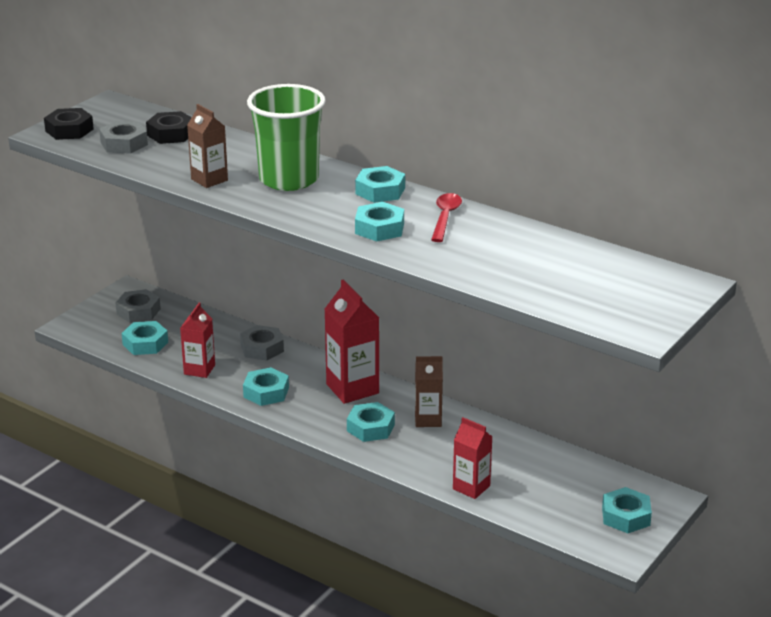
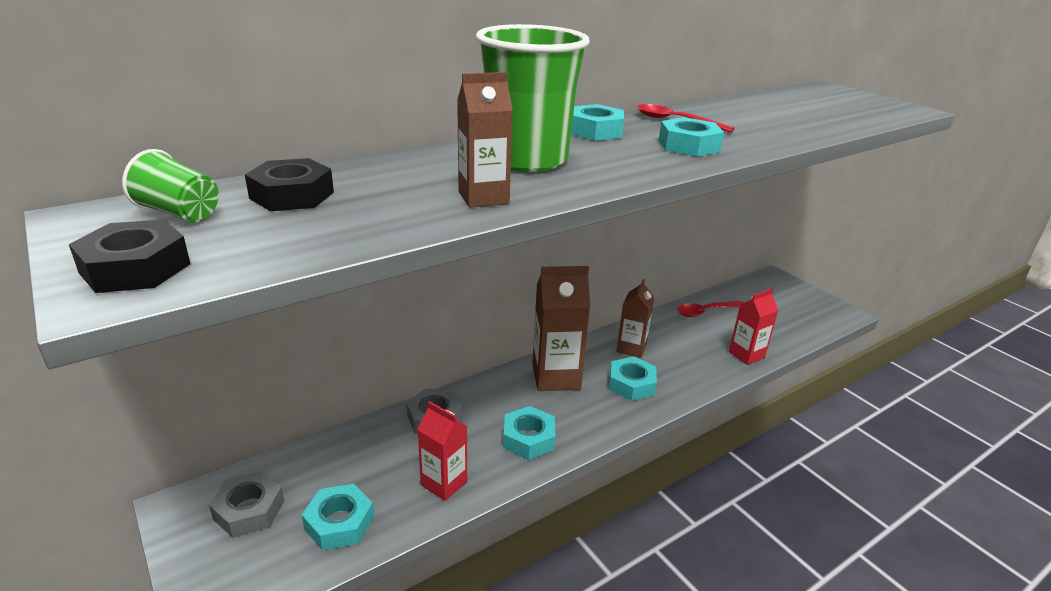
camera: 70 degrees left, 0 degrees up
(124, 143) = (274, 232): grey nut -> none
(128, 118) = (179, 213): none -> green cup
(352, 389) = (556, 377): red carton -> brown carton
(537, 455) = (705, 312): none -> red spoon
(626, 516) = (796, 299): turquoise nut -> none

